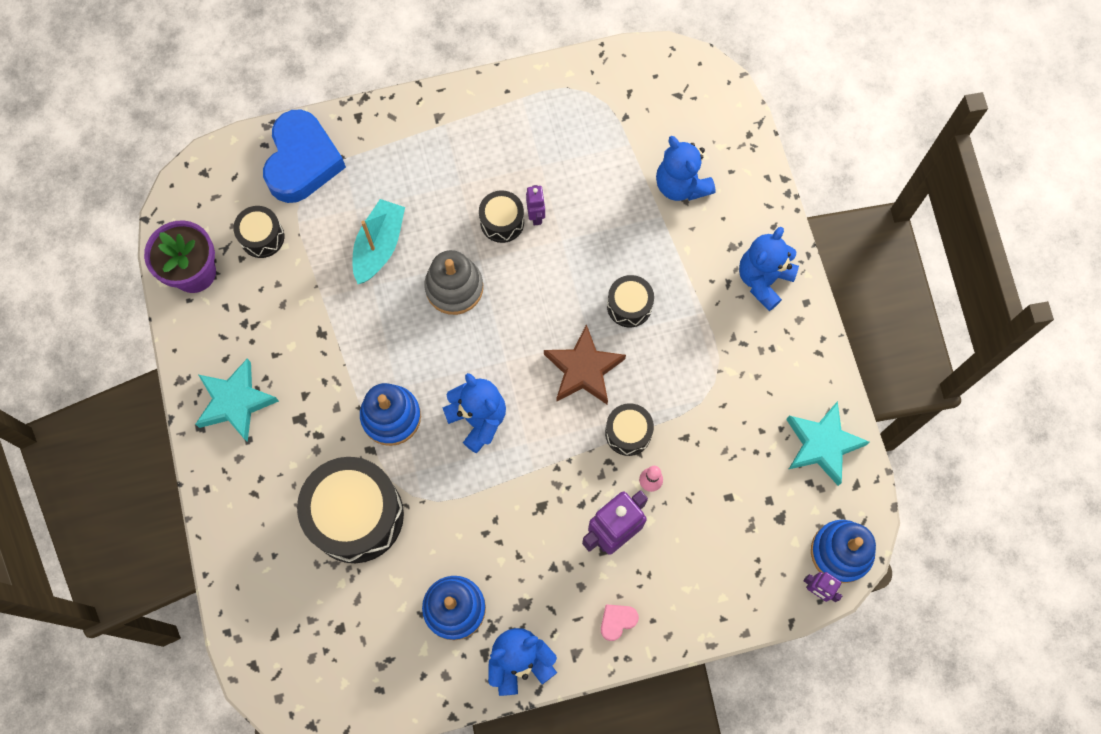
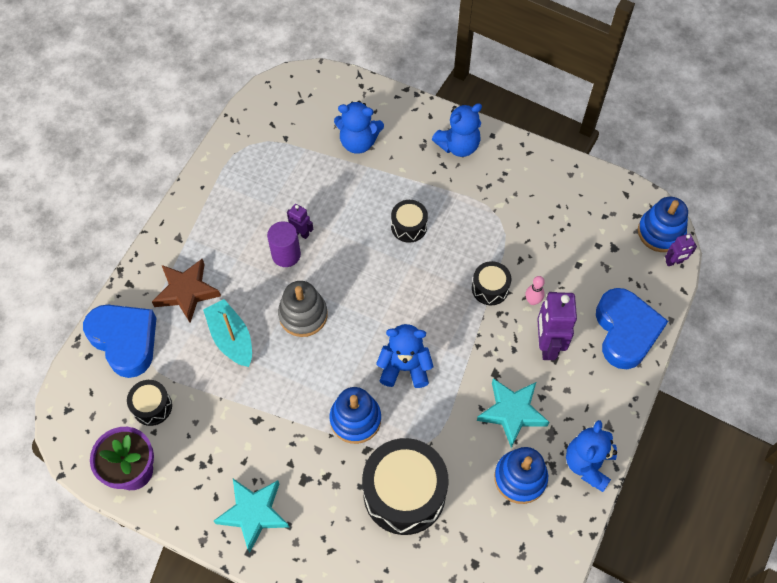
camera: 50 degrees left, 10 degrees down
(502, 222) = (286, 255): black drum -> purple cylinder
(583, 369) = (426, 282): brown star -> brown star (186, 292)
(617, 621) = (607, 386): pink heart -> none
(693, 597) = (625, 331): none -> blue heart
(763, 280) = (458, 146): blue teddy bear -> blue teddy bear turned 105 degrees counterclockwise
(822, 444) = (587, 192): turquoise star -> turquoise star (512, 412)

